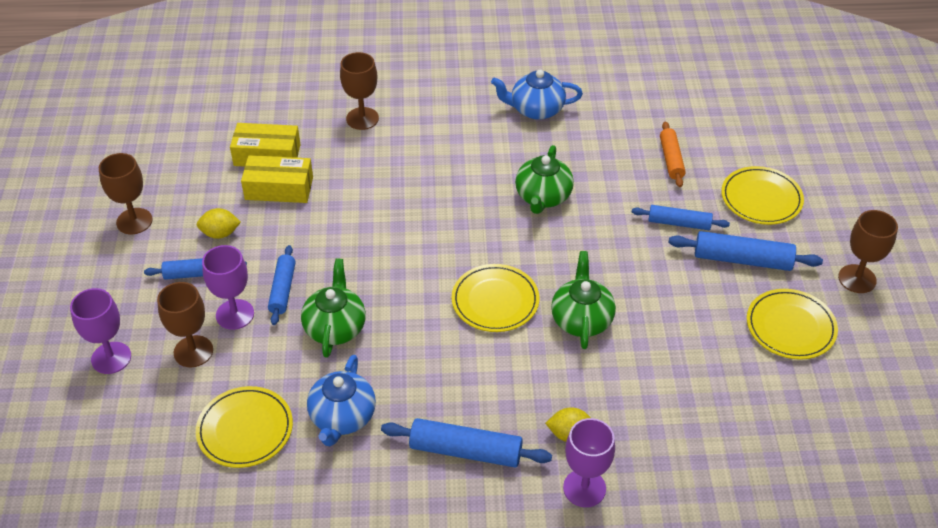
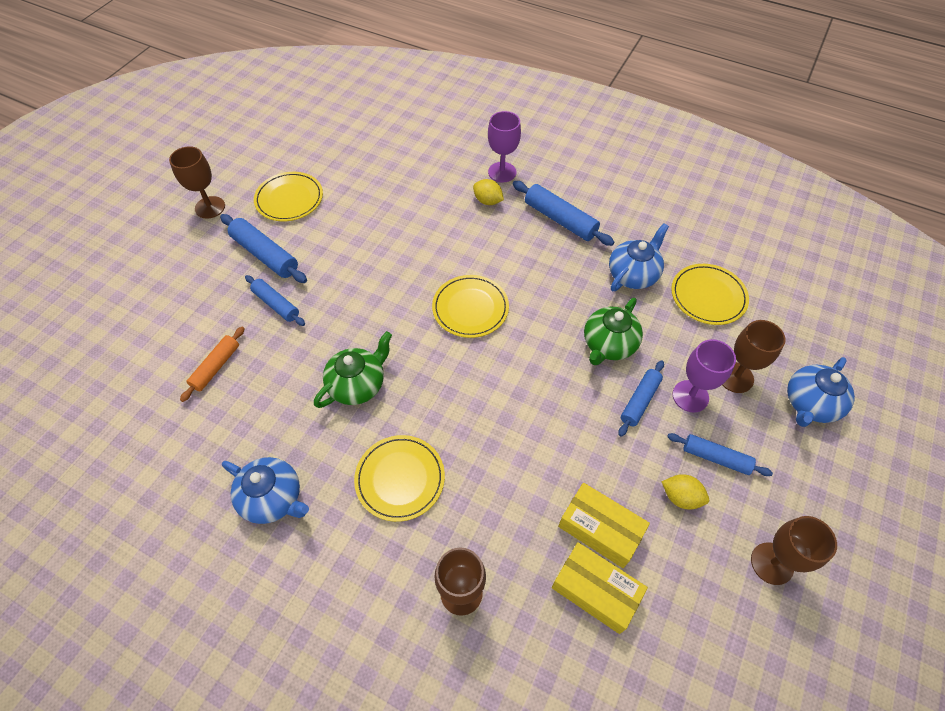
camera: 150 degrees left, 10 degrees up
(111, 358) = (810, 404): purple goblet -> blue teapot
(581, 319) = (419, 266): green teapot -> none
(761, 198) = (193, 294): yellow plate -> yellow plate (400, 479)

